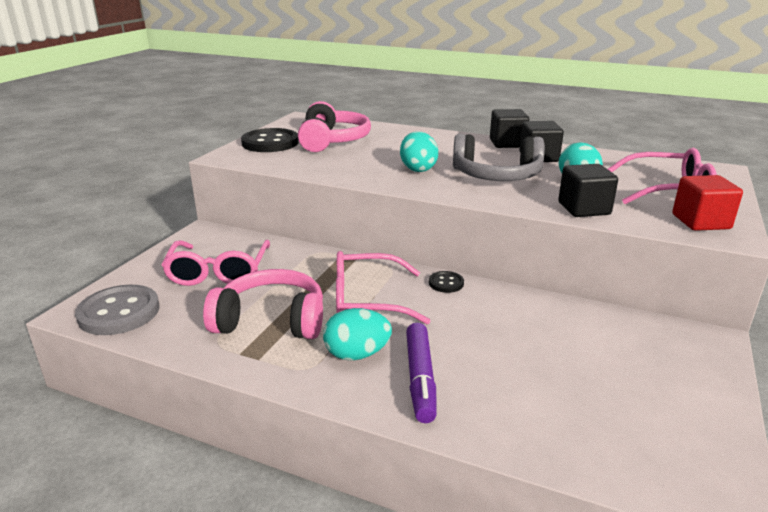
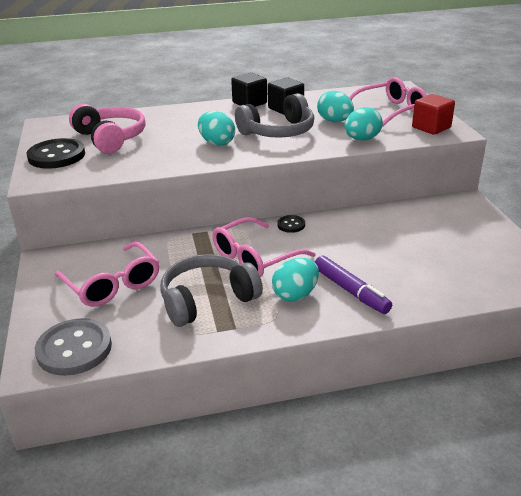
camera: 35 degrees left, 5 degrees up
(271, 320) = (207, 300): pink headphones -> grey headphones
(584, 209) = (362, 139): black cube -> turquoise egg

